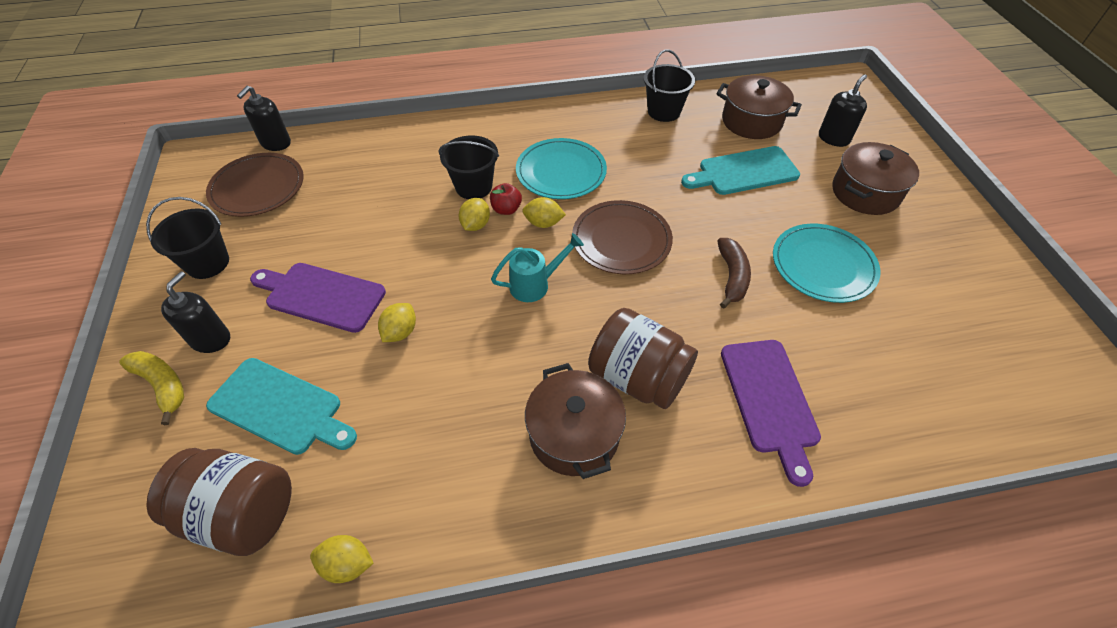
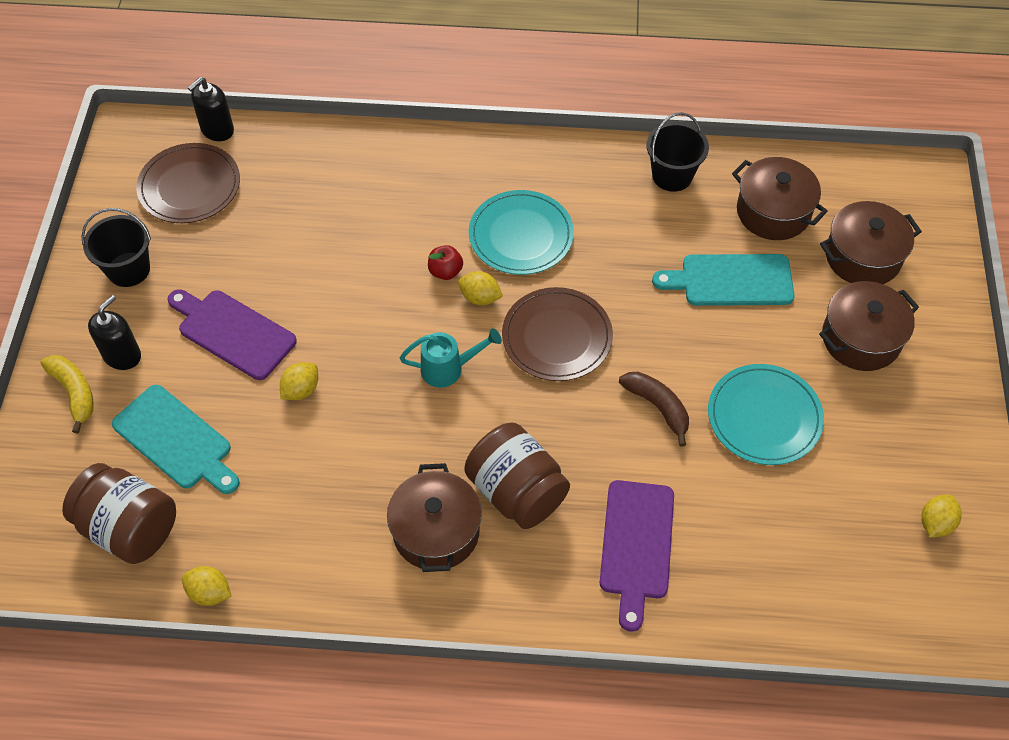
camera: 15 degrees right, 5 degrees up
(473, 187) = (418, 234): black bucket -> none
(475, 225) = (407, 284): yellow lemon -> yellow lemon (935, 523)
(732, 277) = (658, 407): brown banana -> brown banana turned 60 degrees counterclockwise
(833, 138) = (862, 257): black soap dispenser -> brown pot

